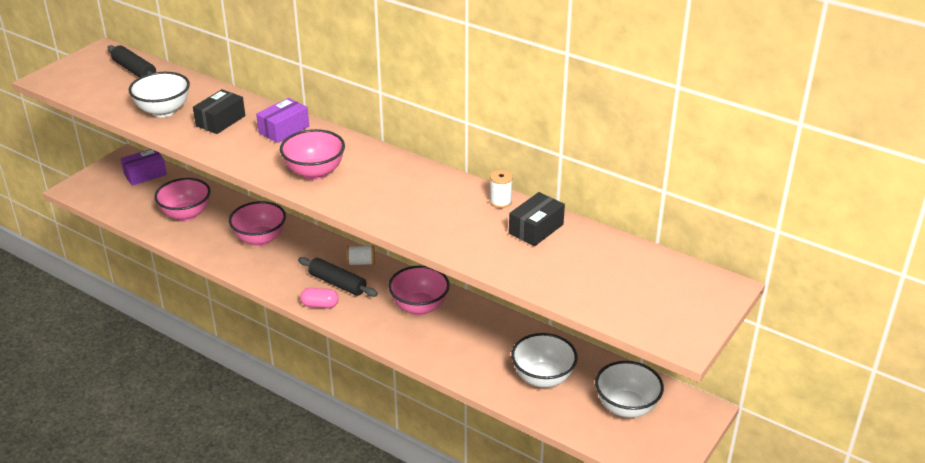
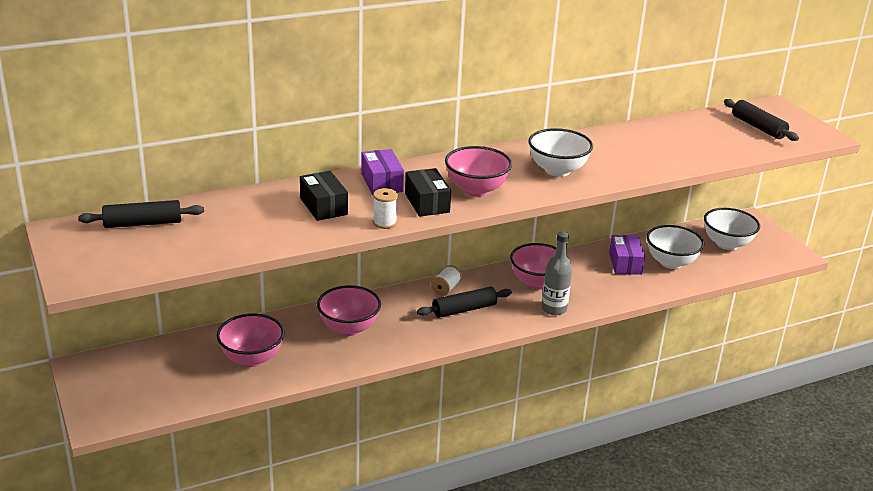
camera: 60 degrees left, 5 degrees down
(145, 174) = (136, 363): purple box -> purple box (625, 263)
(163, 111) = (261, 229): white bowl -> white bowl (557, 170)
(320, 305) = (487, 328): pink capsule -> none
(384, 331) = (554, 309): none -> grey bottle
(500, 202) = (603, 135): white spool -> white spool (385, 223)
(536, 229) = (652, 136): black box -> black box (427, 203)
(645, 289) = (758, 127): none -> black rolling pin

